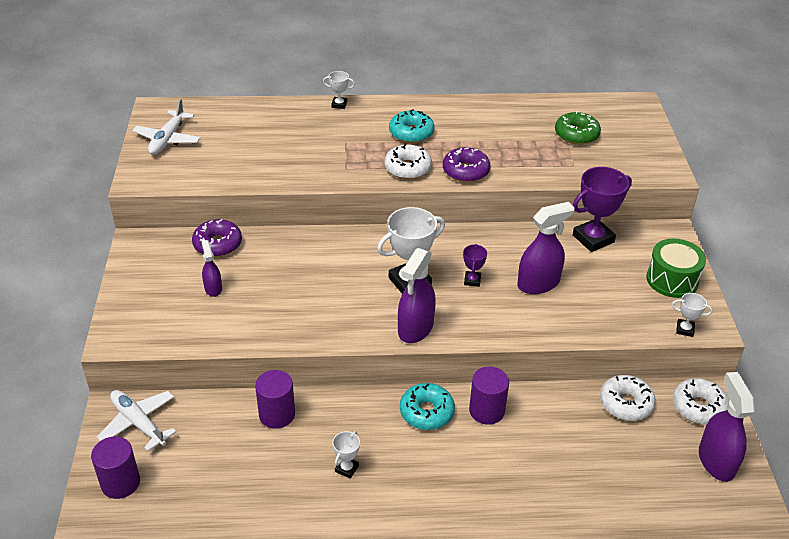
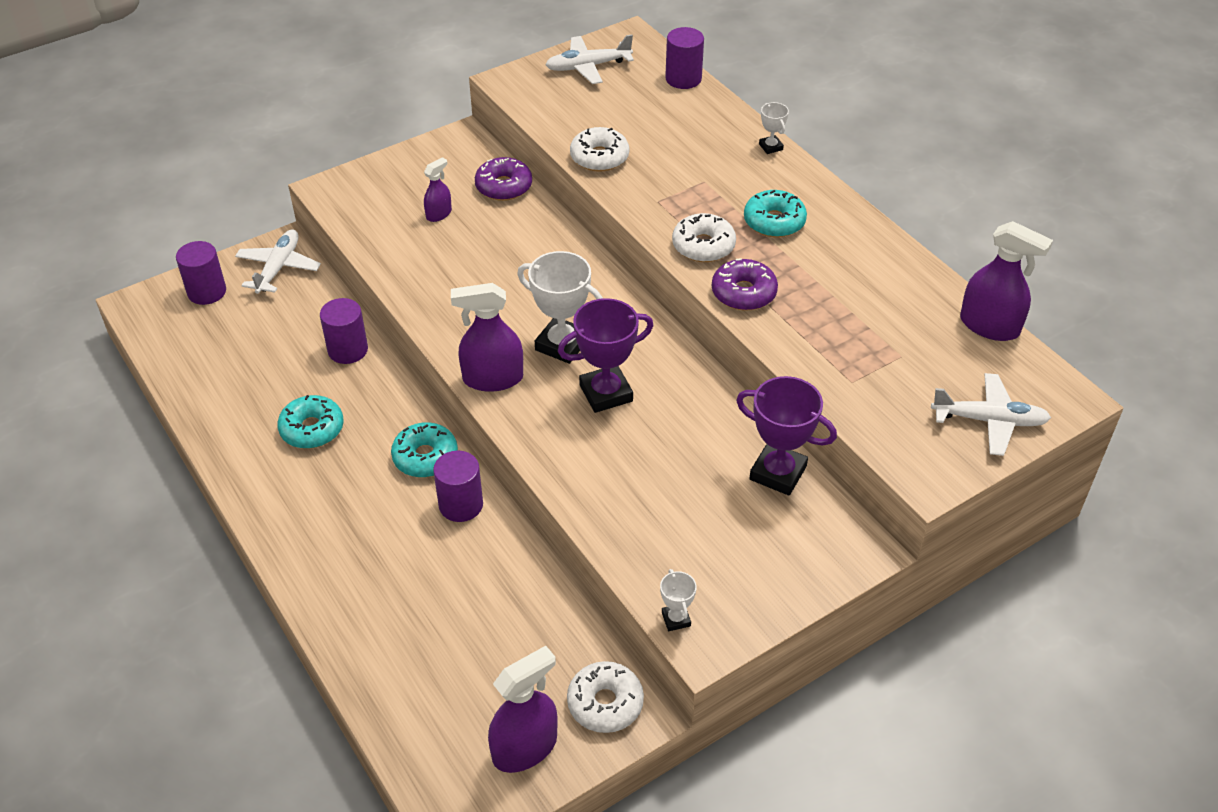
camera: 60 degrees right, 5 degrees up
(231, 107) = (683, 79): none -> purple cylinder
(346, 468) = (312, 429): white trophy -> turquoise donut
(472, 280) = (606, 393): purple trophy -> purple trophy, size x2.02
(538, 283) = (648, 451): purple spray bottle -> purple spray bottle (989, 326)
(576, 135) = (923, 361): green donut -> none
(626, 403) = (559, 627): white donut -> white donut (599, 157)
(637, 134) = (989, 421): none -> white plane
(672, 280) = (764, 578): green drum -> none

